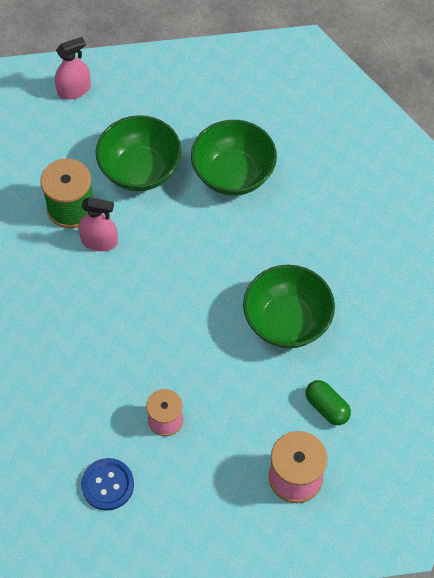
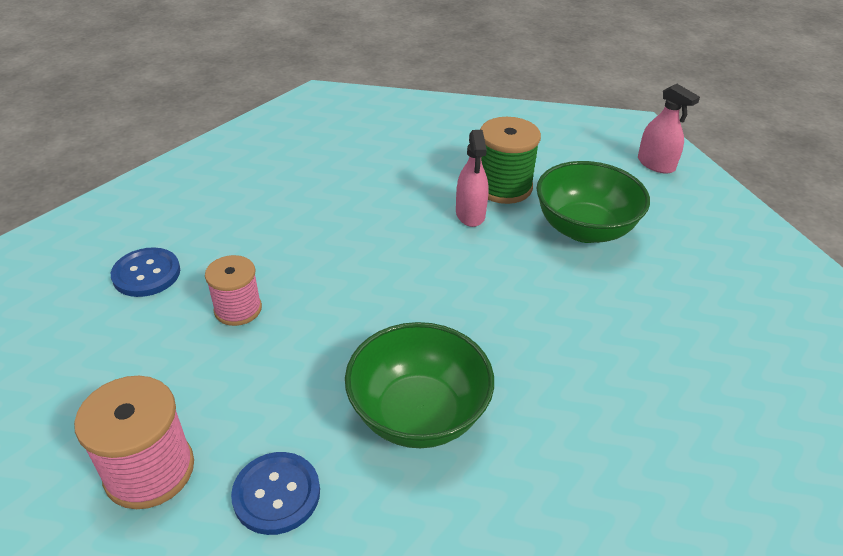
camera: 75 degrees right, 20 degrees down
(233, 174) = (632, 313): green bowl -> none
(327, 407) = (276, 494): green capsule -> blue button

